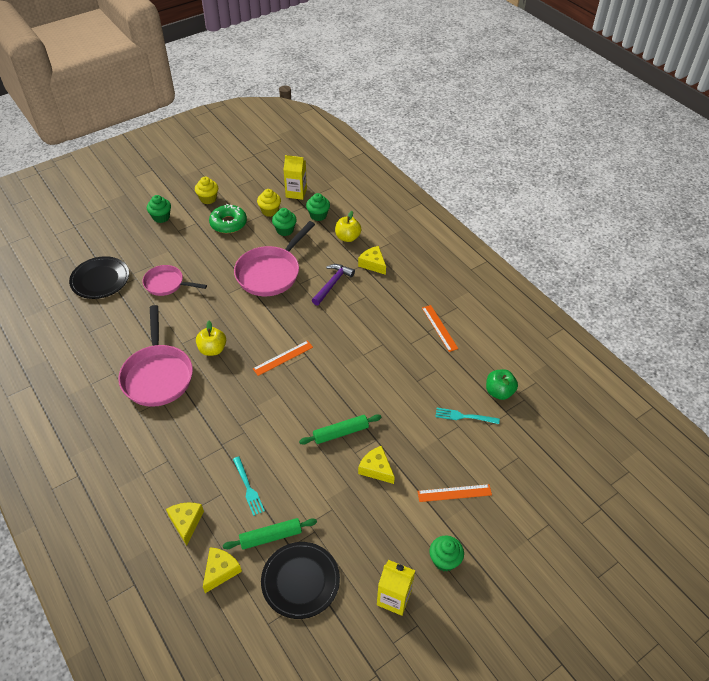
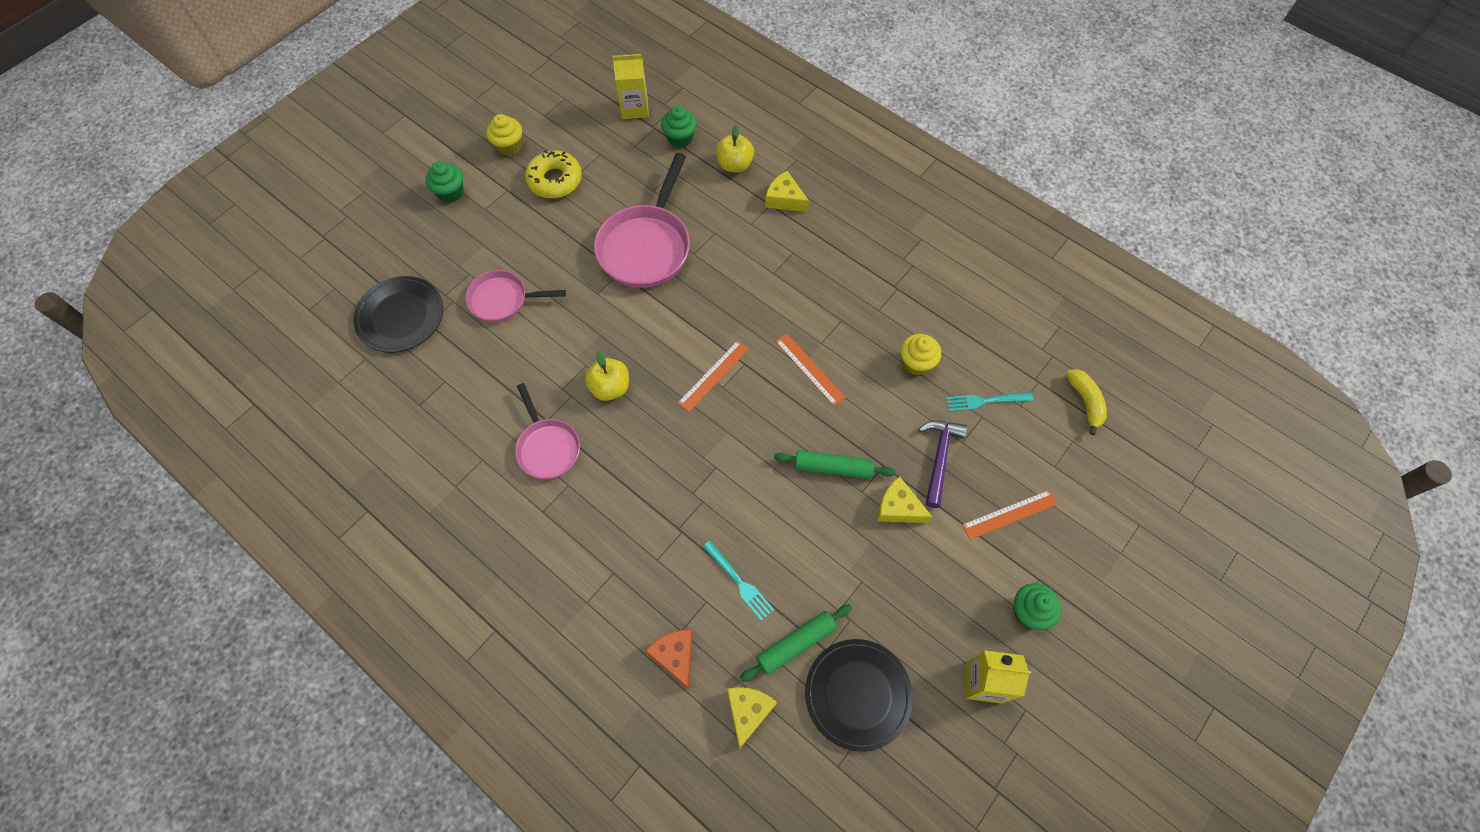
camera: 15 degrees left, 15 degrees up
(158, 375) = (547, 447): pink pan -> pink pan, size x0.61
(186, 522) = (674, 656): yellow cheese -> orange cheese
(228, 223) = (555, 180): green donut -> yellow donut
(270, 211) = (608, 147): yellow cupcake -> yellow cupcake (916, 363)
(285, 230) = (641, 173): green cupcake -> none
(332, 284) = (740, 243): purple hammer -> purple hammer (939, 458)
(340, 433) = (833, 468): green rolling pin -> green rolling pin turned 45 degrees clockwise
(439, 328) = (908, 277): orange ruler -> orange ruler (809, 369)
(499, 392) = (1017, 353): green apple -> none
(537, 434) = (1085, 402): none -> yellow banana

